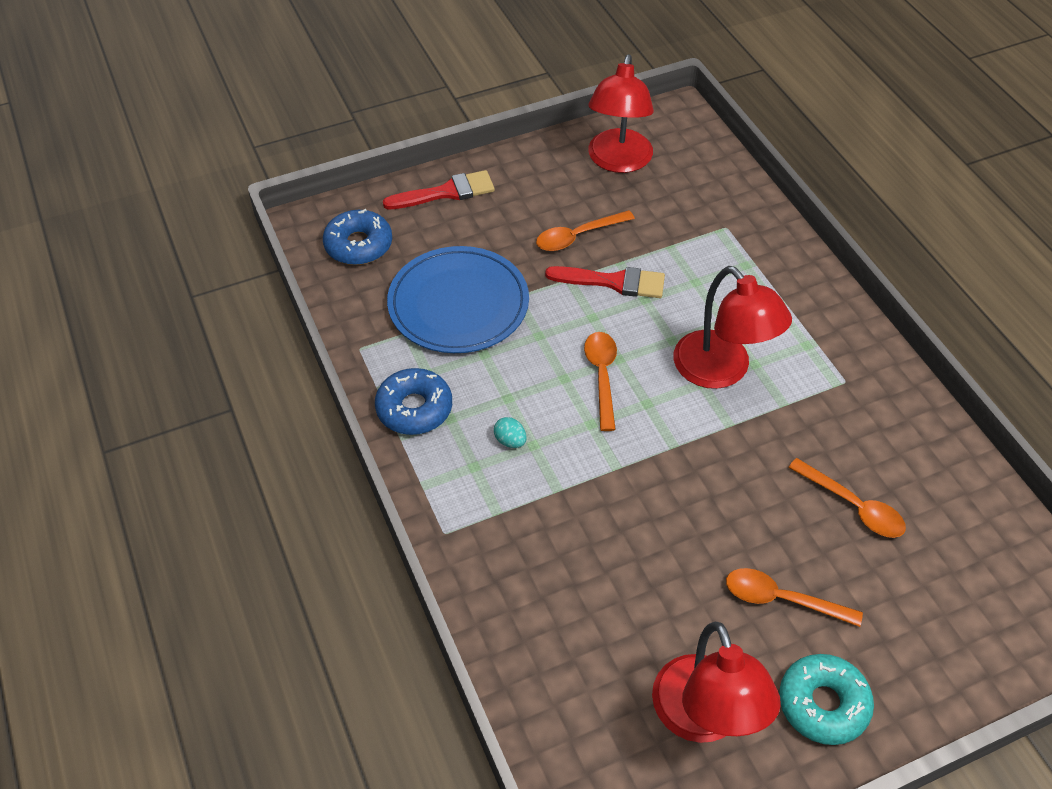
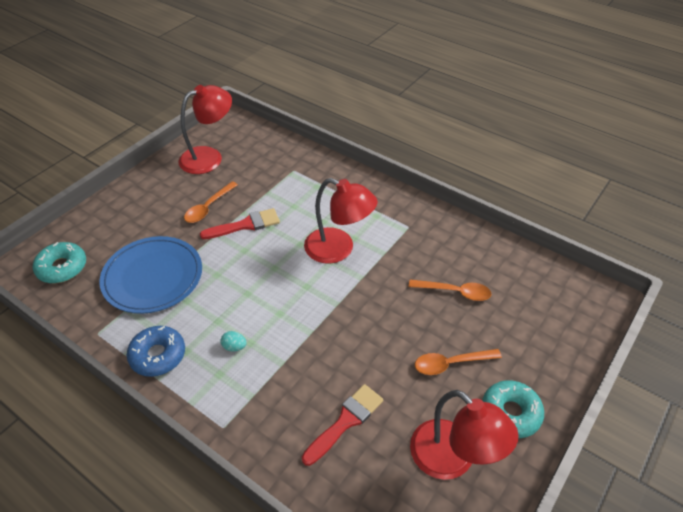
camera: 30 degrees left, 5 degrees down
(358, 245) = (62, 268): blue donut -> turquoise donut
(446, 192) = (107, 213): red brush -> red brush (346, 421)
(602, 376) = (270, 282): orange spoon -> none
(618, 161) = (209, 157): red lamp -> red lamp turned 105 degrees counterclockwise

